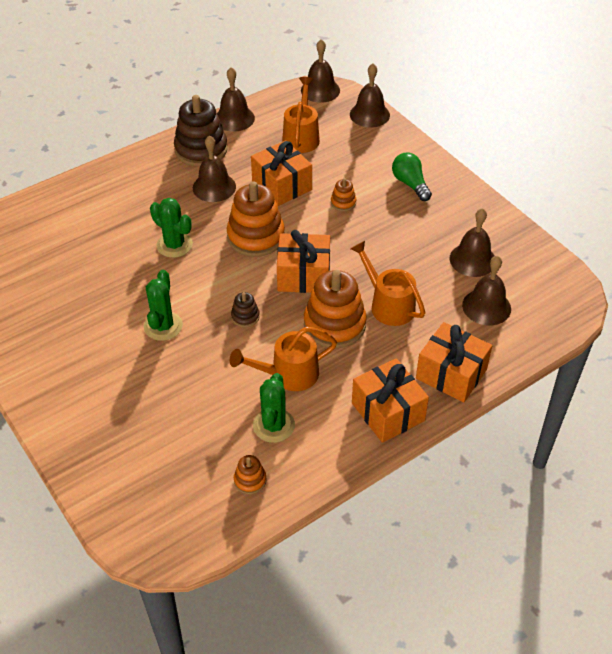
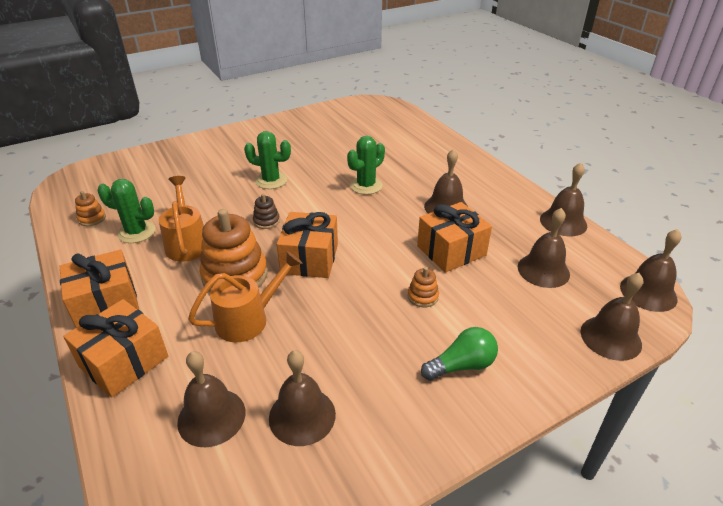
camera: 95 degrees right, 10 degrees down
(201, 150) = (504, 200): brown stacking toy -> none
(256, 237) = (371, 230): orange stacking toy -> none
(301, 136) = (543, 270): orange watering can -> brown bell

